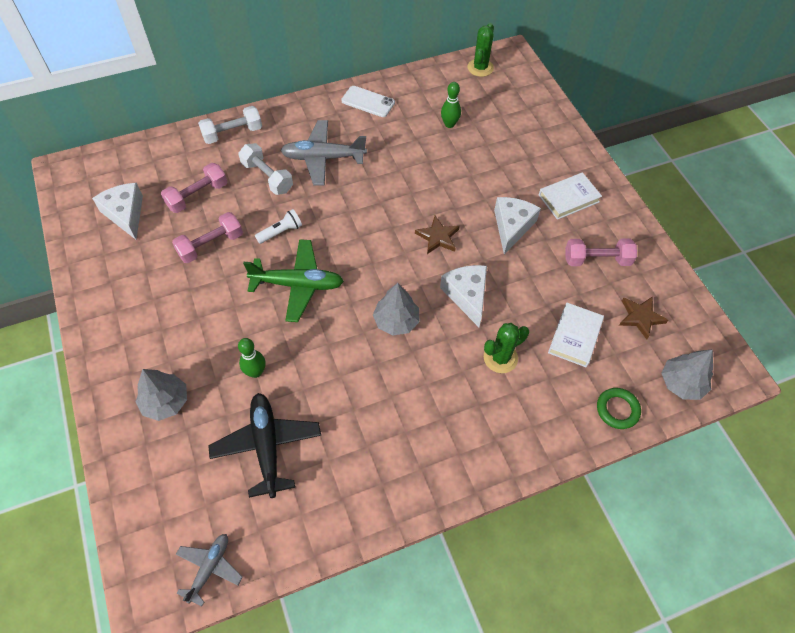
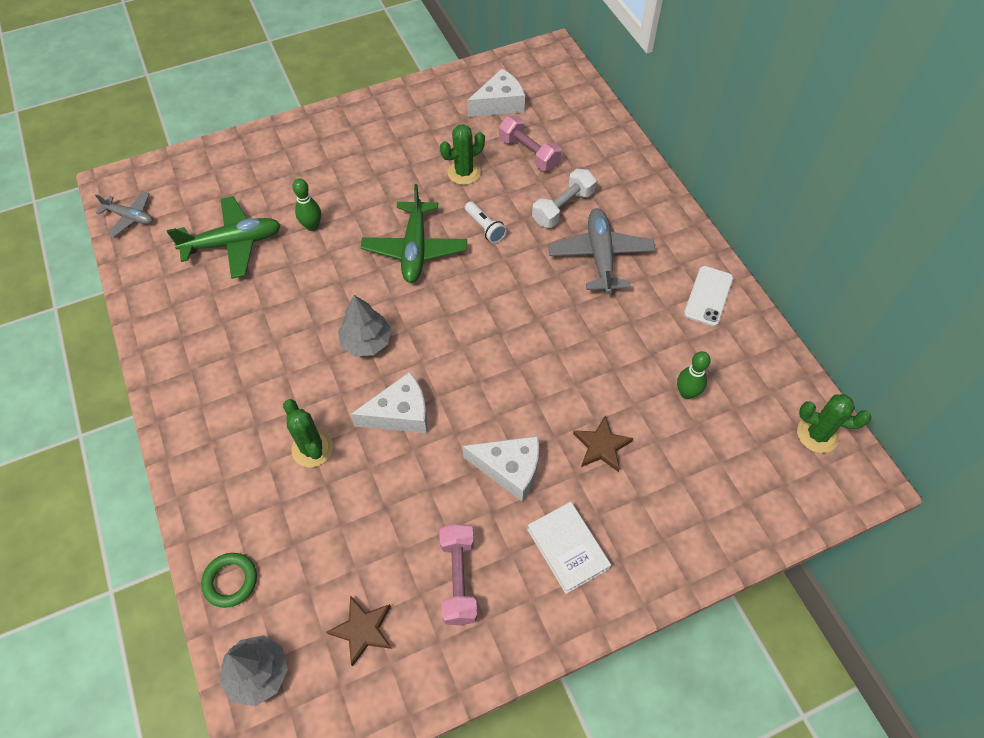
camera: 90 degrees right, 0 degrees up
(165, 402) = (287, 166): grey tree -> none
(211, 245) = (464, 173): pink dumbbell -> green cactus
(232, 133) = (625, 170): white dumbbell -> none
(267, 446) = (233, 243): black plane -> green plane
(438, 237) = (487, 381): brown star -> brown star (601, 446)
(575, 337) = (336, 538): white book -> none

